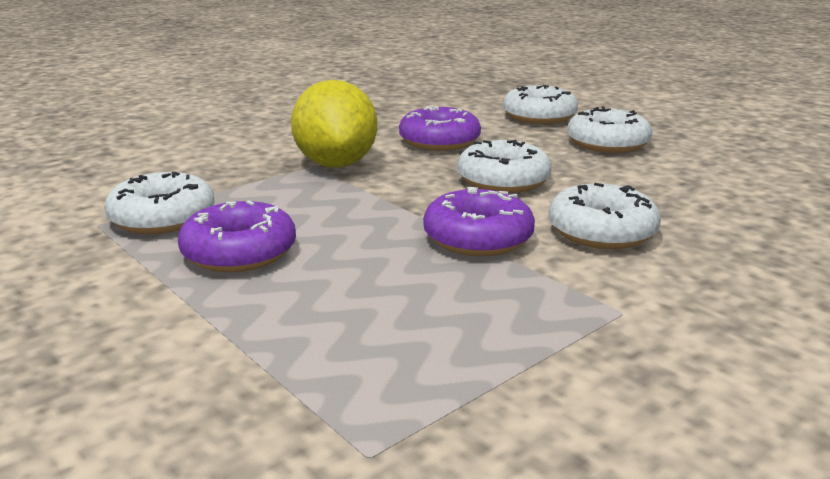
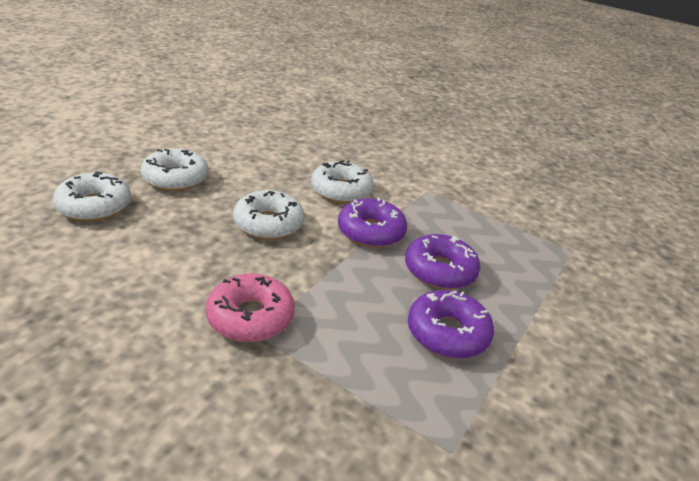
camera: 110 degrees left, 10 degrees up
(163, 218) = (417, 404): white donut -> none
(336, 164) = (250, 317): yellow lemon -> pink donut
(439, 141) = (175, 260): purple donut -> purple donut (440, 271)

